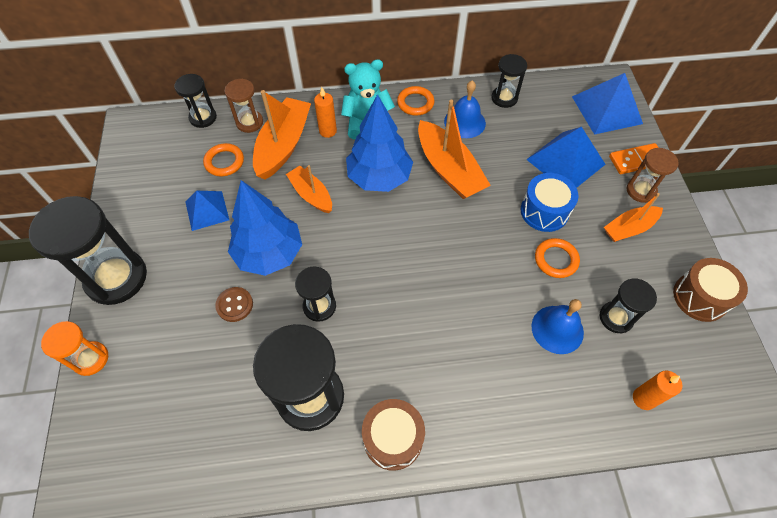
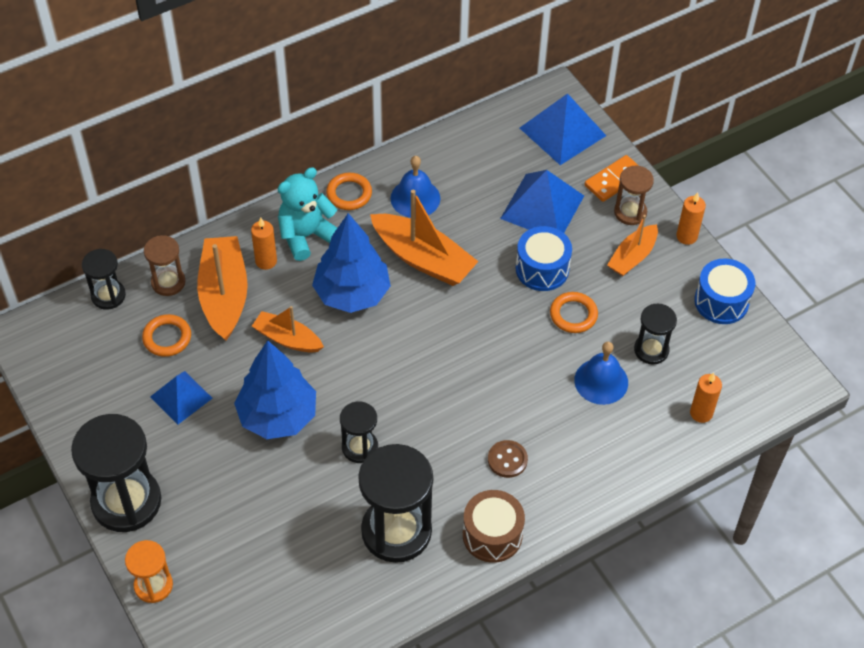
camera: 25 degrees left, 5 degrees down
(234, 305) = (271, 479): brown button -> brown button (507, 460)
(504, 98) = (446, 154): black hourglass -> none
(686, 228) = (686, 236): none -> orange candle
(700, 297) = (721, 301): brown drum -> blue drum

